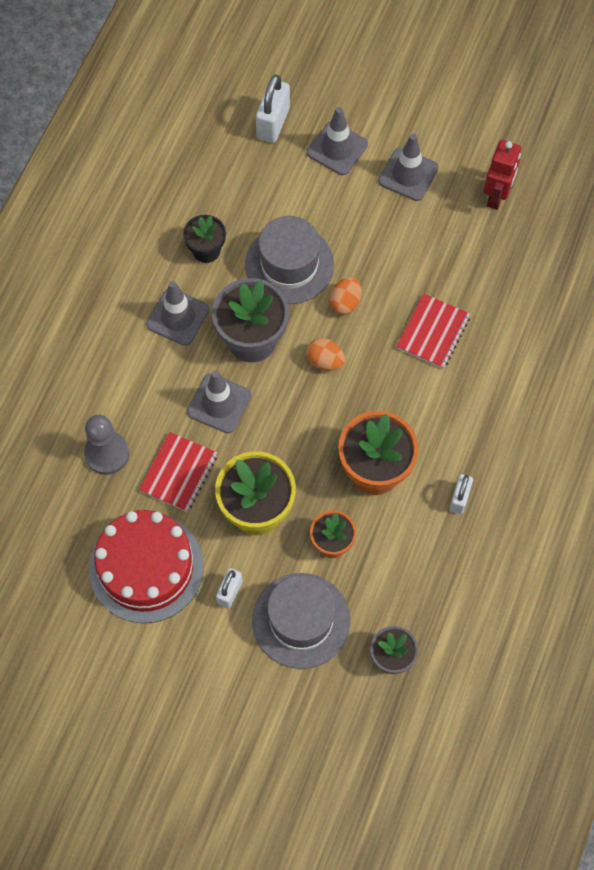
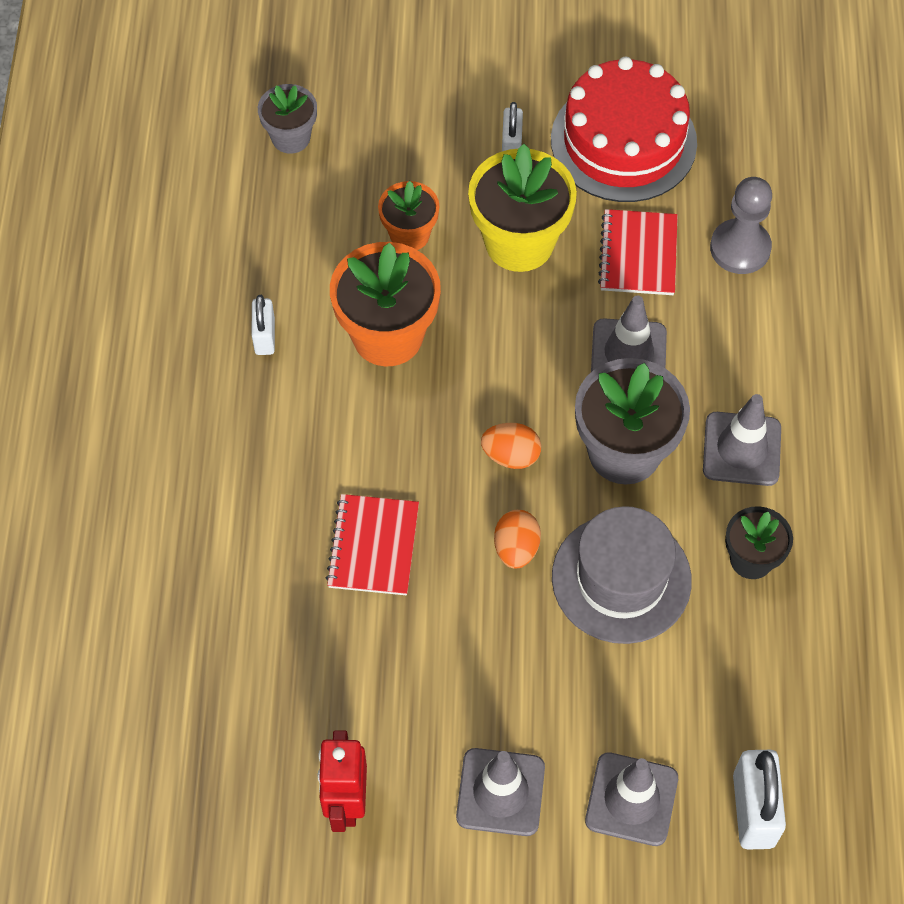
camera: 160 degrees right, 5 degrees down
(301, 620) = (413, 143): grey hat -> none

